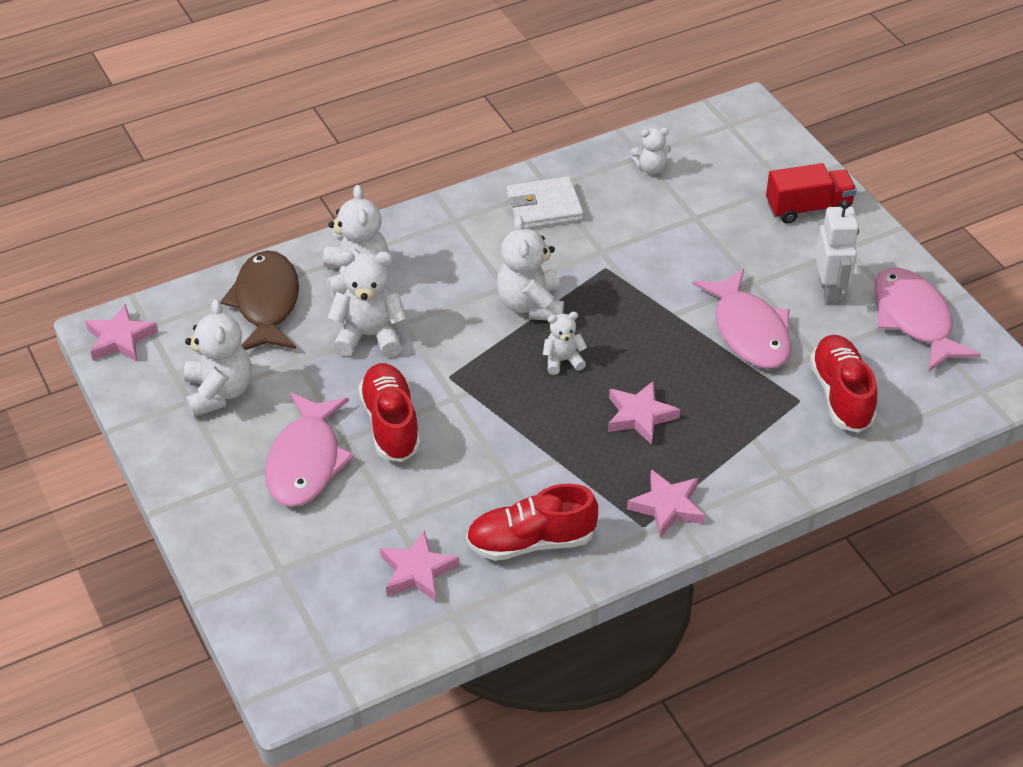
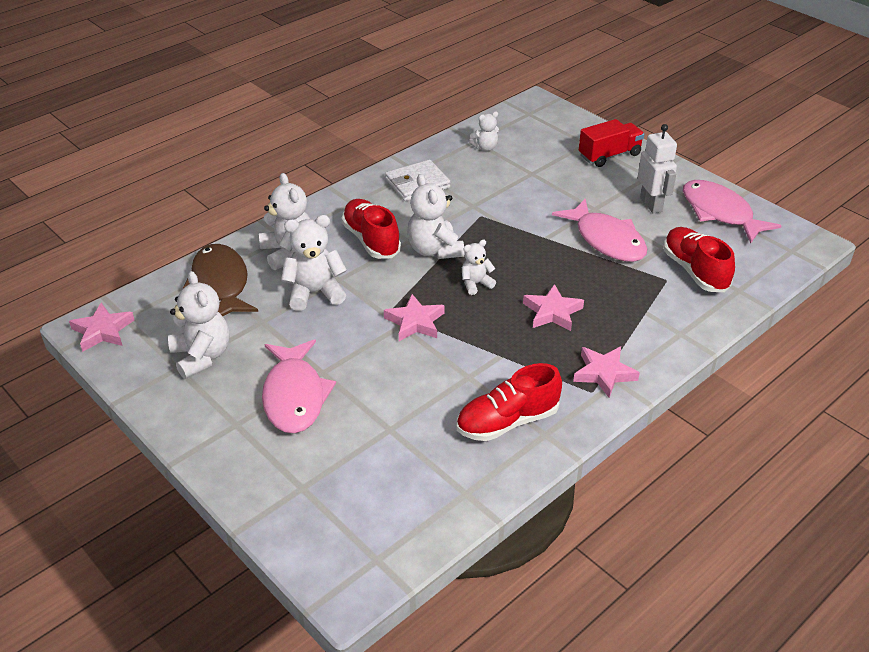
camera: 15 degrees left, 5 degrees down
(390, 424) = (356, 354): red shoe -> red shoe (371, 240)
(417, 571) = (422, 464): pink star -> pink star (415, 322)

